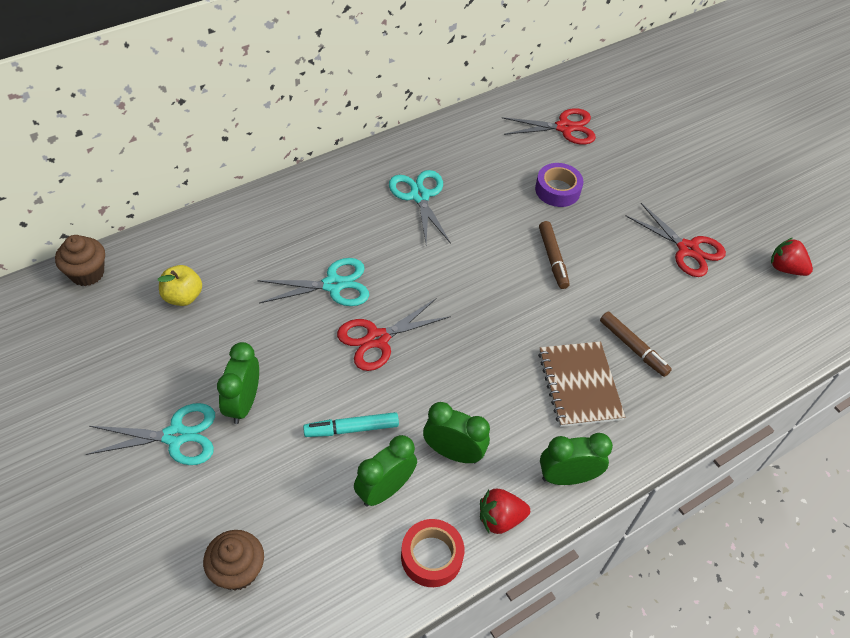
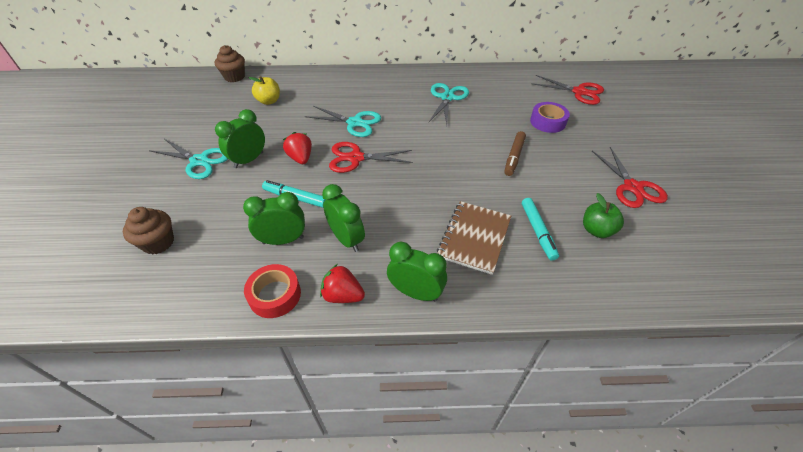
camera: 35 degrees right, 5 degrees down
(633, 347) = (538, 231): brown marker -> turquoise marker
(683, 320) = (596, 230): none -> green apple
(785, 268) = (722, 230): red strawberry -> red strawberry (300, 158)

